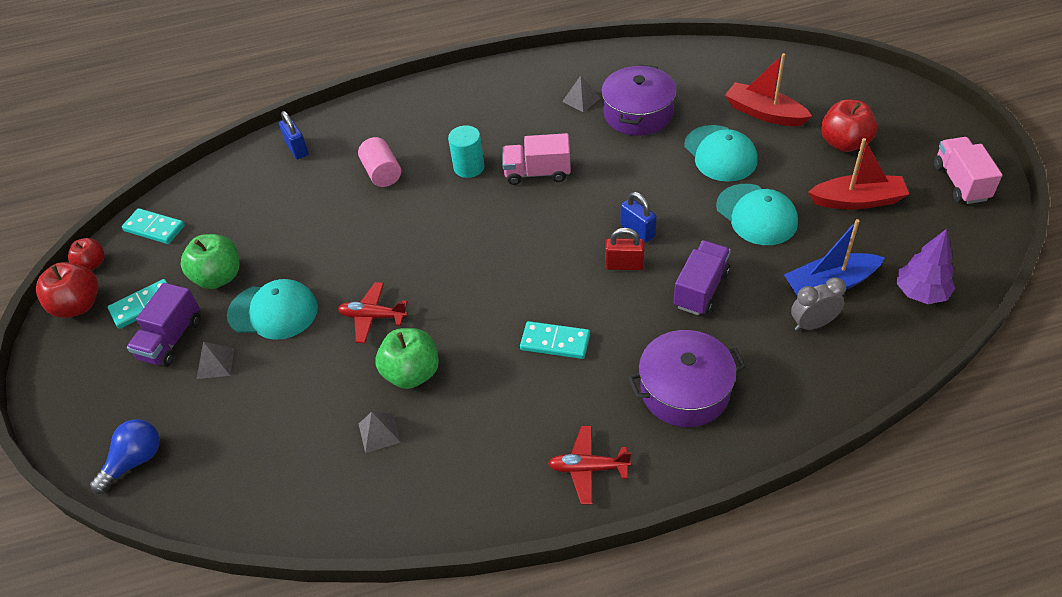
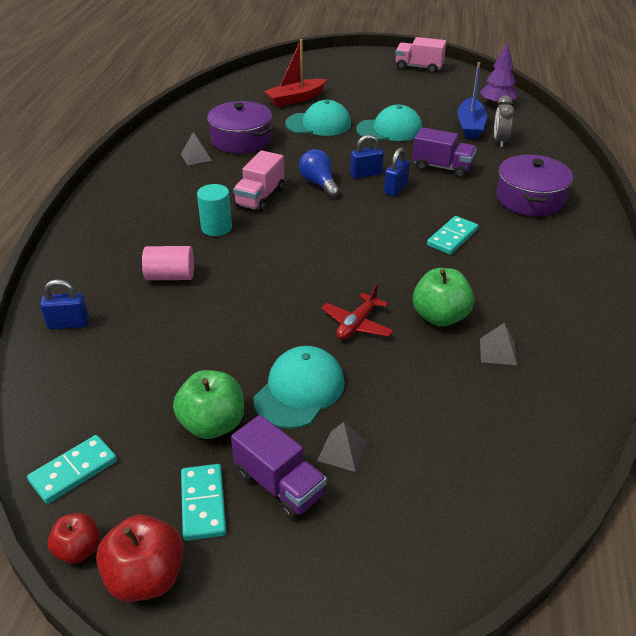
camera: 70 degrees left, 10 degrees down
(135, 461) = (448, 550): blue light bulb -> blue light bulb (319, 184)
(588, 468) = (581, 255): red plane -> none
(624, 265) = (395, 188): red padlock -> blue padlock
(700, 289) = (442, 167): purple truck -> purple truck turned 150 degrees clockwise
(844, 143) = (352, 85): red apple -> none
(857, 200) = (406, 97): red boat -> none

